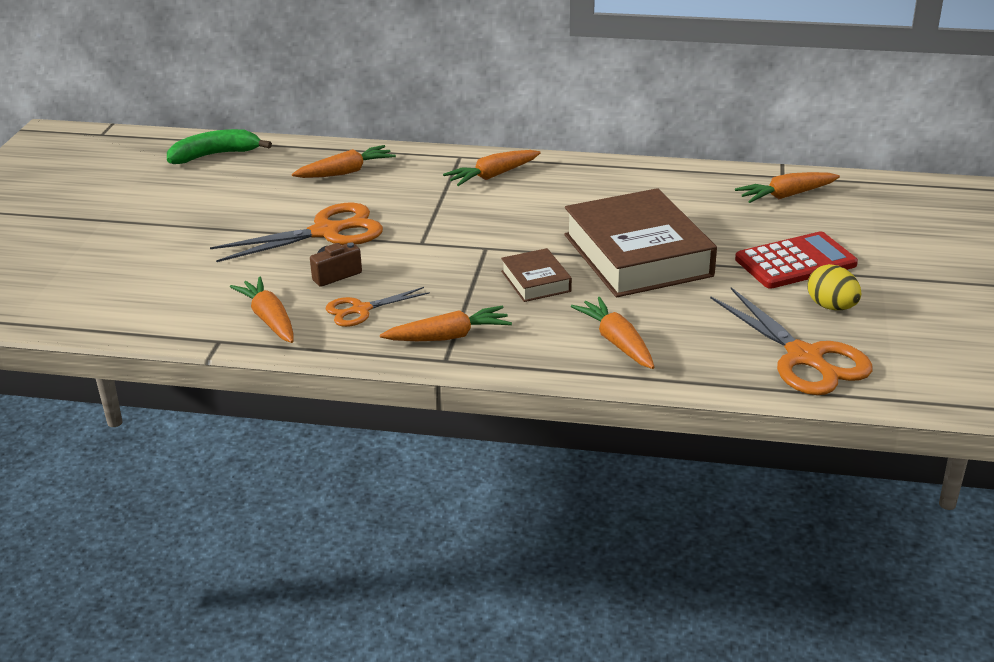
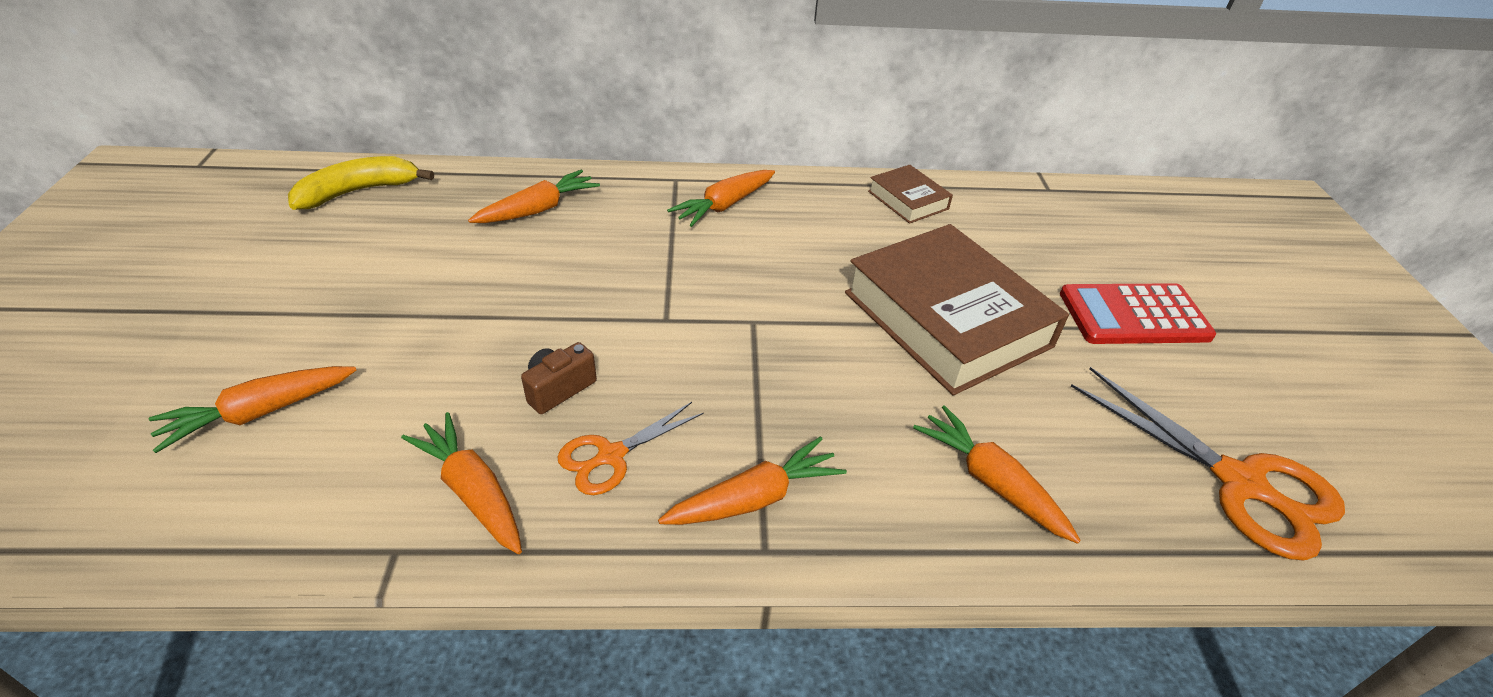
camera: 15 degrees left, 10 degrees up
(215, 155) = (359, 191): green banana -> yellow banana
(326, 232) = (531, 311): orange scissors -> none
(535, 281) = (838, 376): brown book -> brown book (908, 200)
(786, 195) = (1068, 216): orange carrot -> orange carrot (260, 412)
(795, 262) = (1134, 315): red calculator -> red calculator turned 150 degrees counterclockwise
(831, 307) = (1216, 386): yellow egg -> none

